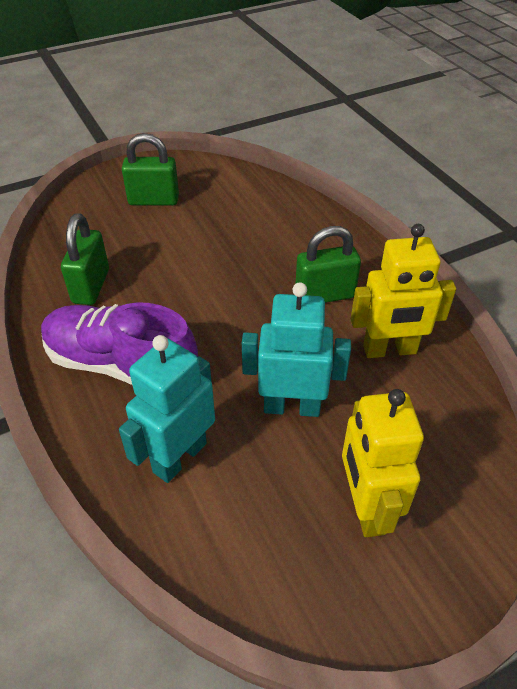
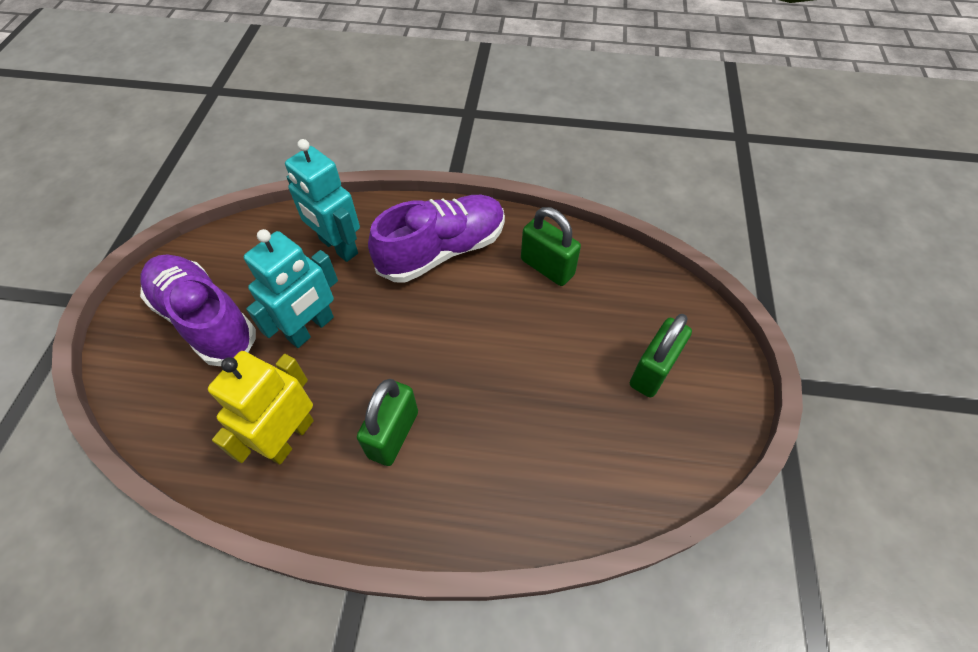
camera: 125 degrees right, 10 degrees up
(179, 457) = (338, 247): turquoise robot -> turquoise robot turned 150 degrees clockwise
(366, 507) = (205, 319): yellow robot -> purple shoe

